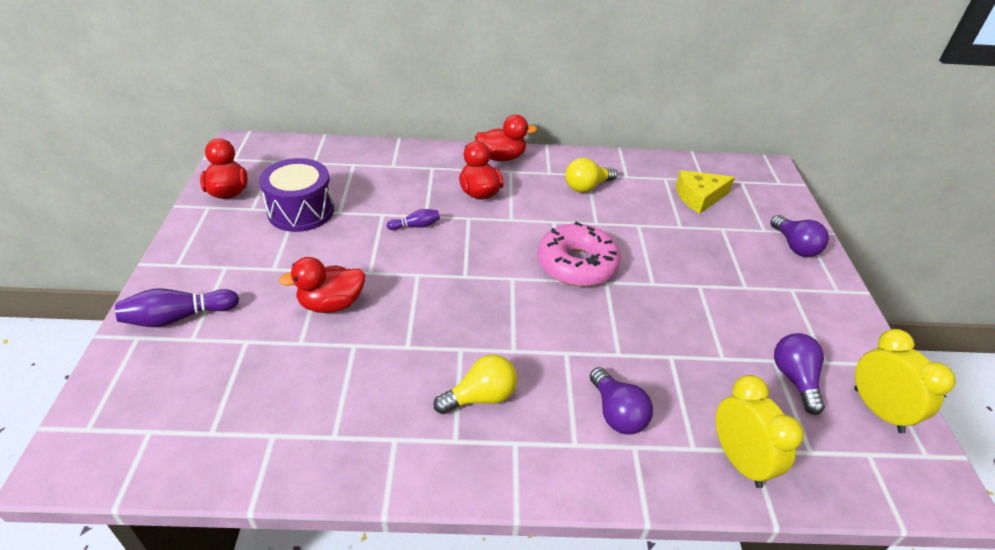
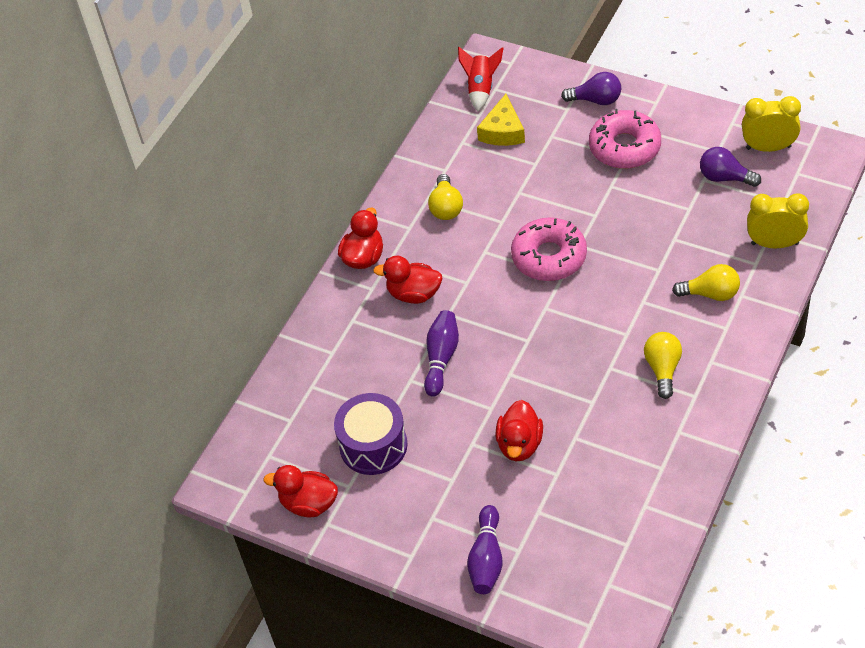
camera: 55 degrees left, 10 degrees up
(415, 226) = (441, 358): purple bowling pin -> purple bowling pin, size x1.73
(617, 413) = (710, 293): purple light bulb -> yellow light bulb
(733, 173) = (481, 89): none -> red rocket
(757, 282) = (624, 147): none -> pink donut

